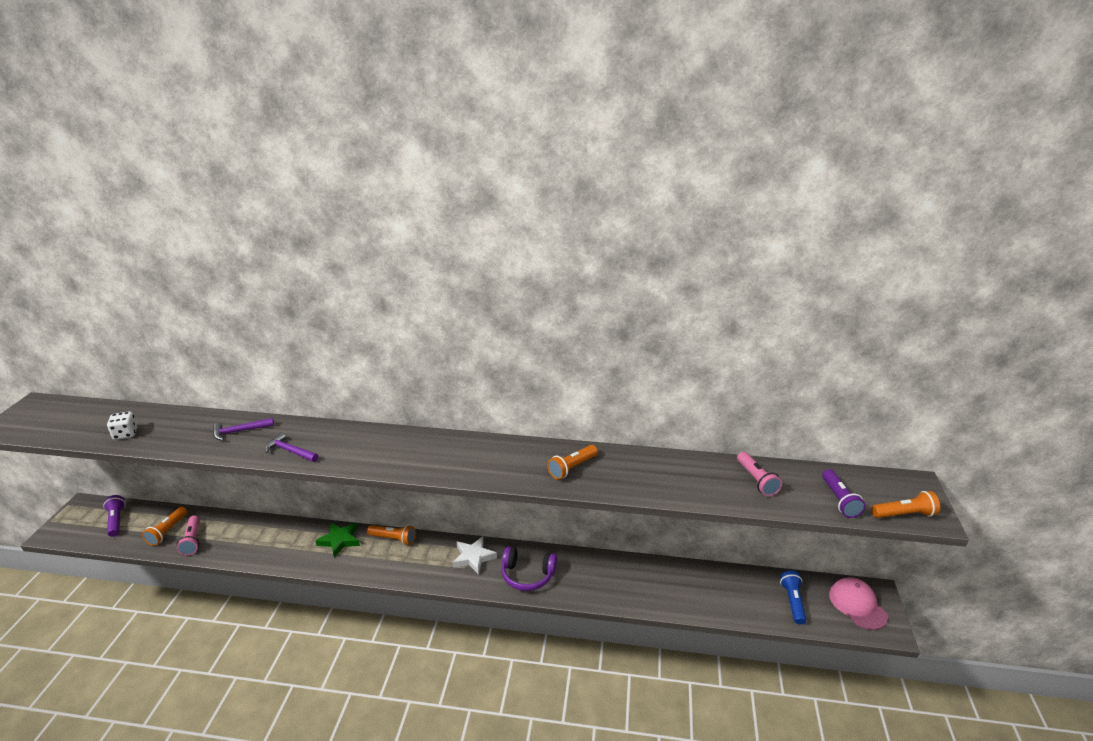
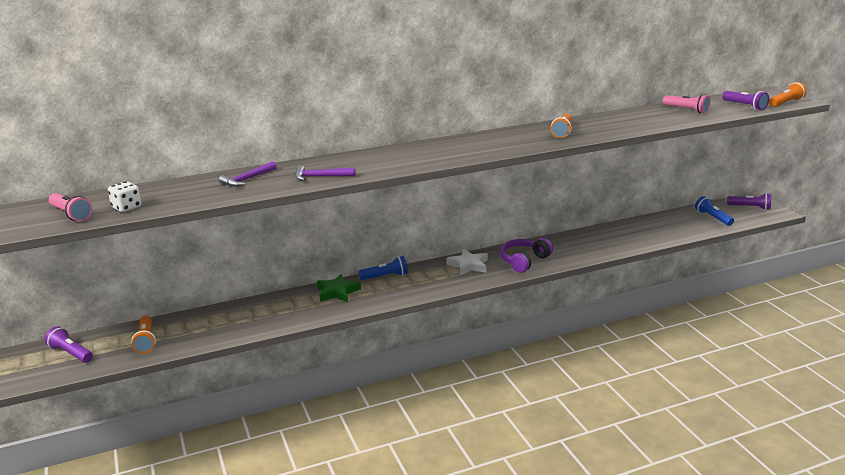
camera: 30 degrees left, 5 degrees down
(192, 540) = (185, 337): pink flashlight -> pink flashlight (71, 214)
(393, 539) = (385, 276): orange flashlight -> blue flashlight
(527, 575) = (524, 261): purple headphones -> purple headphones turned 150 degrees clockwise
(857, 605) = (750, 207): pink cap -> purple flashlight

